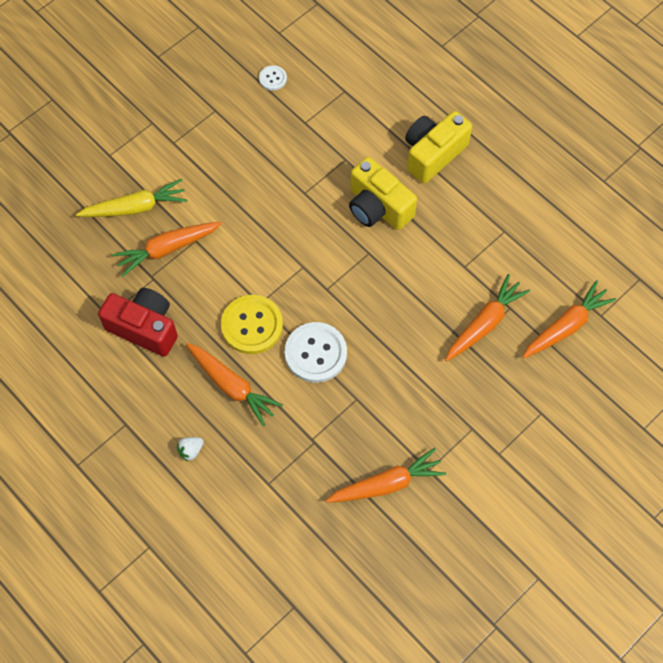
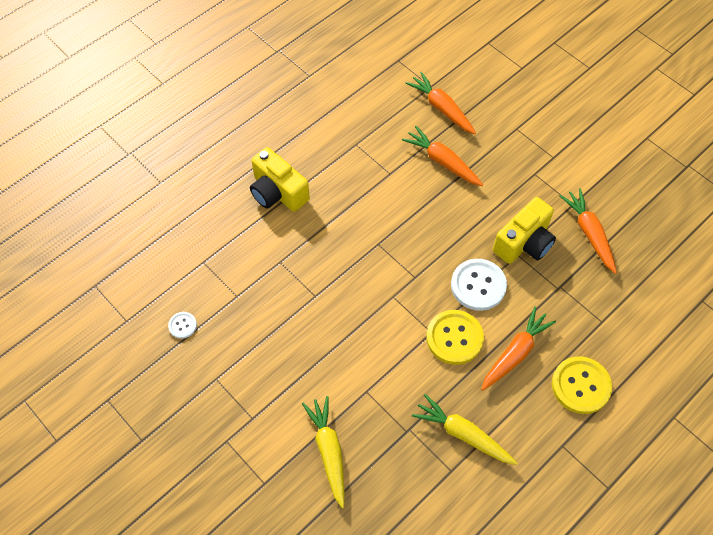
camera: 90 degrees left, 5 degrees down
(144, 328) = (462, 434): red camera -> yellow carrot
(167, 249) = (376, 417): orange carrot -> none
(191, 450) = (581, 386): white strawberry -> yellow button
(378, 207) = (332, 236): yellow camera -> yellow camera (524, 243)

